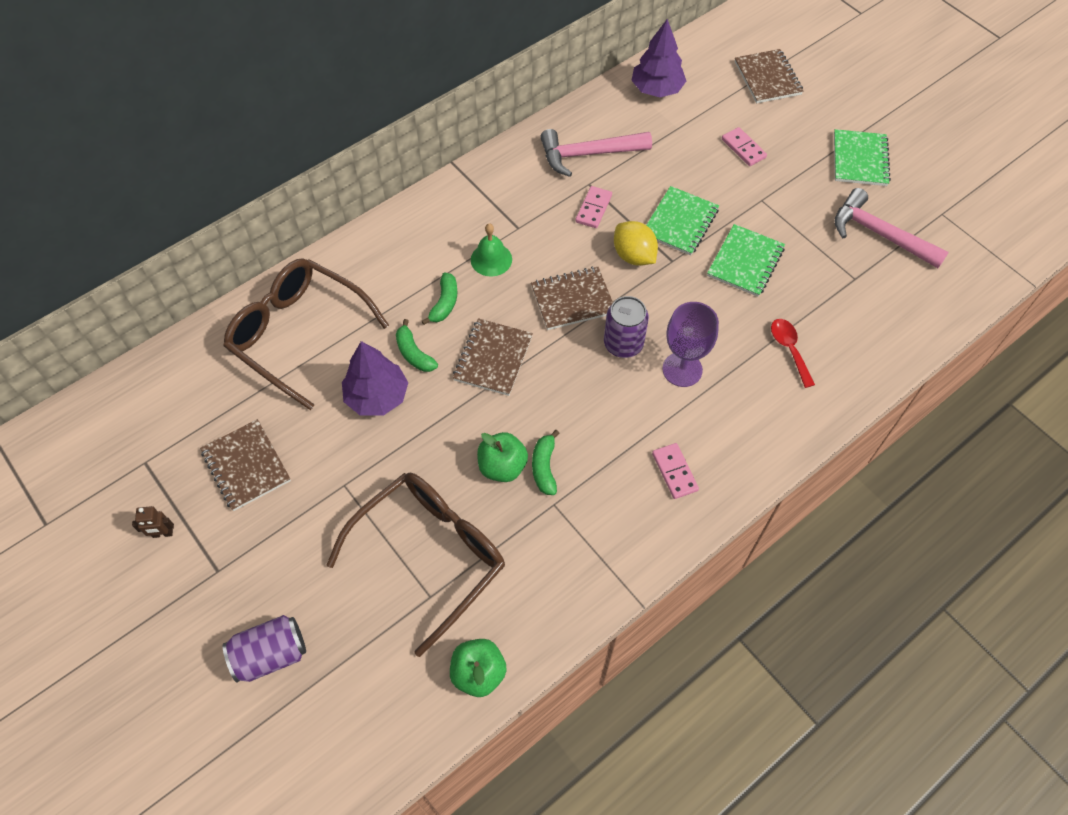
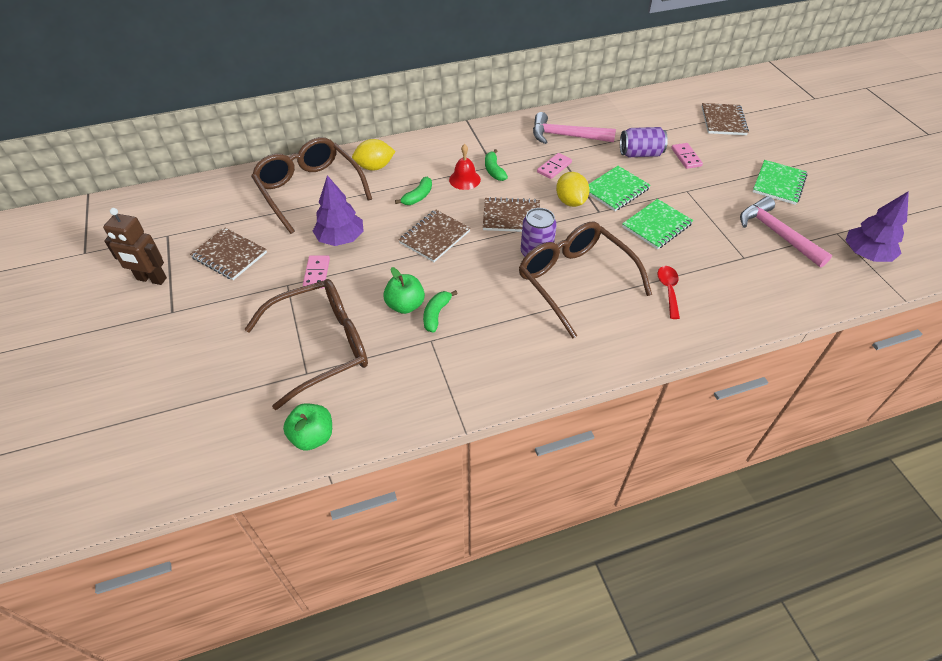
camera: 20 degrees right, 10 degrees down
(162, 534) = (151, 279): brown robot -> brown robot, size x1.93
(246, 466) = (229, 255): brown notebook -> brown notebook turned 45 degrees counterclockwise
(271, 654) = (174, 375): purple can -> purple can (640, 154)
(367, 273) = (375, 167): none -> yellow lemon
(414, 353) = (380, 220): green banana -> green banana (494, 170)
(491, 259) = (464, 179): green bell -> red bell
(657, 89) = (634, 110): purple tree -> purple tree (866, 254)
(674, 472) = (536, 346): pink domino -> pink domino (317, 273)
(682, 369) = (574, 280): purple goblet -> brown glasses

